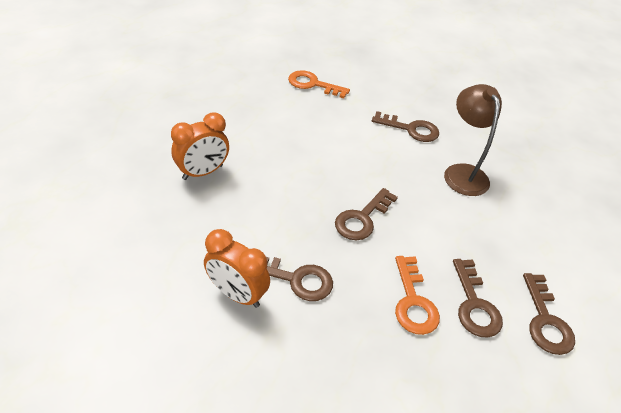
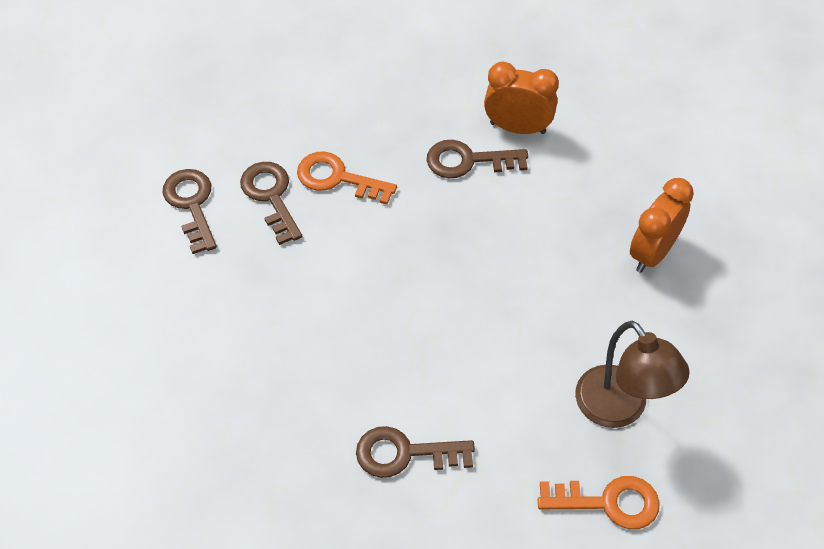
camera: 165 degrees right, 10 degrees up
(362, 218) = (424, 258): brown key -> none
(413, 301) = (338, 178): orange key -> orange key turned 45 degrees counterclockwise
(462, 172) = (306, 388): brown lamp -> brown lamp (620, 409)

